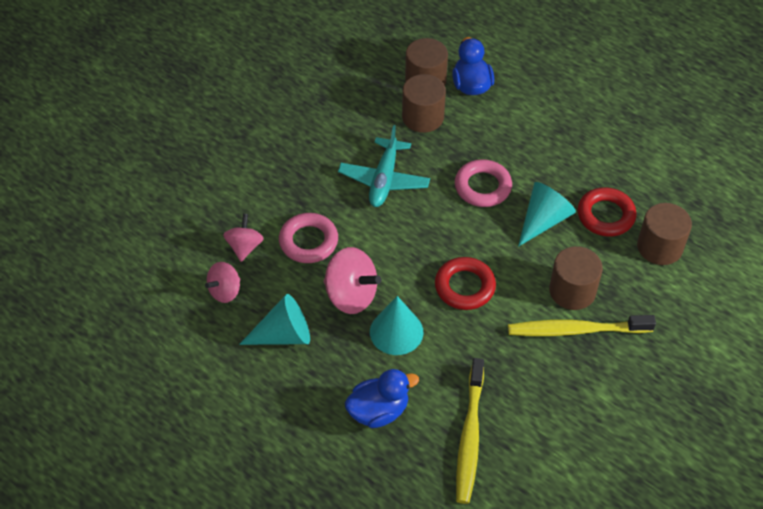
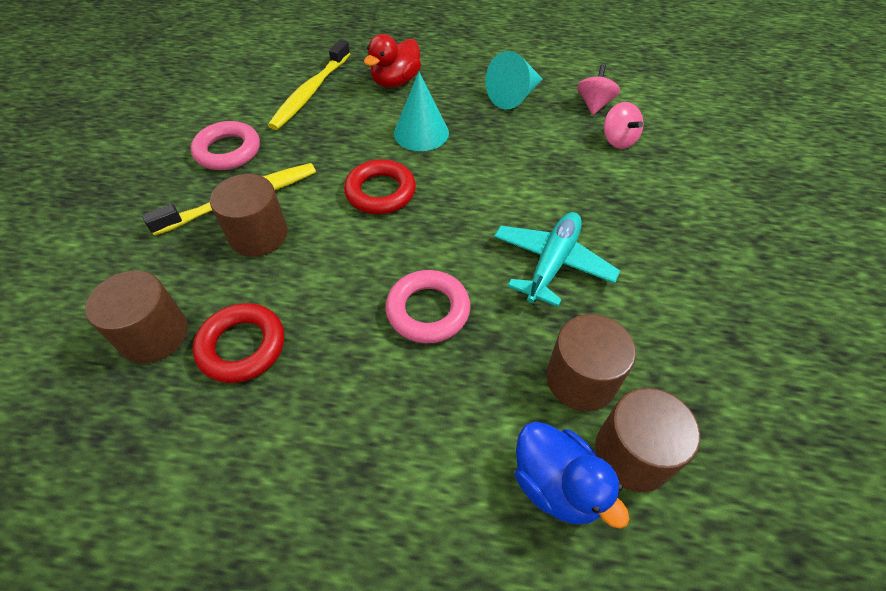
camera: 150 degrees right, 0 degrees up
(308, 241) = (567, 168): pink ring -> pink ring (228, 151)
(351, 295) = (485, 143): pink spinning top -> none
(378, 411) = (395, 81): blue duck -> red duck
(384, 180) = (552, 263): turquoise plane -> turquoise plane turned 45 degrees clockwise
(469, 437) = (310, 92): yellow toothbrush -> yellow toothbrush turned 135 degrees counterclockwise
(543, 220) = (326, 301): turquoise cone -> none

